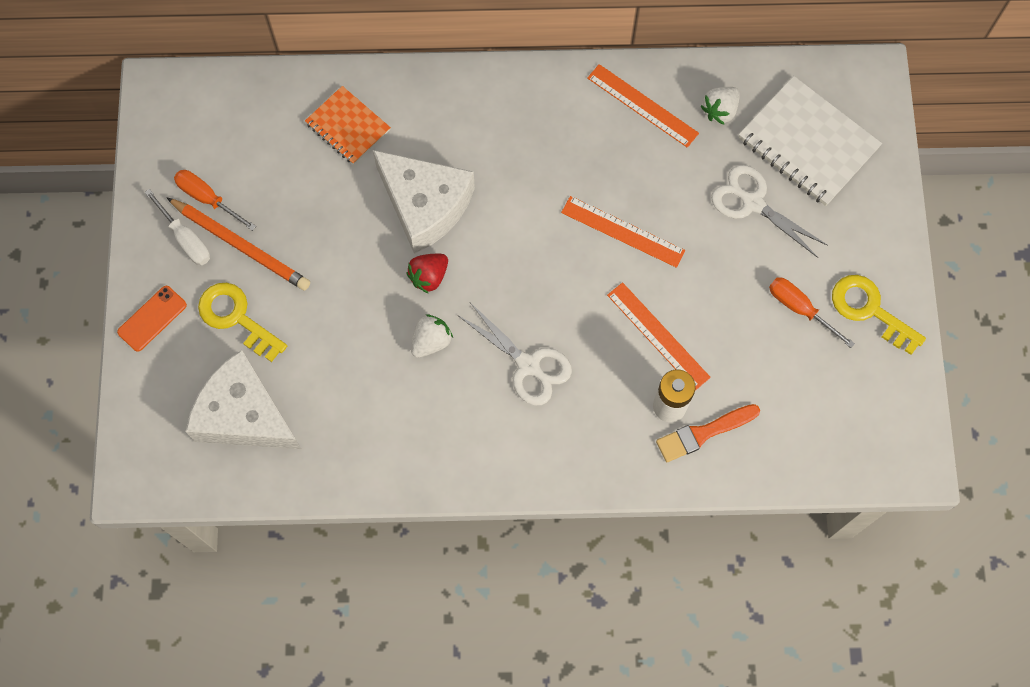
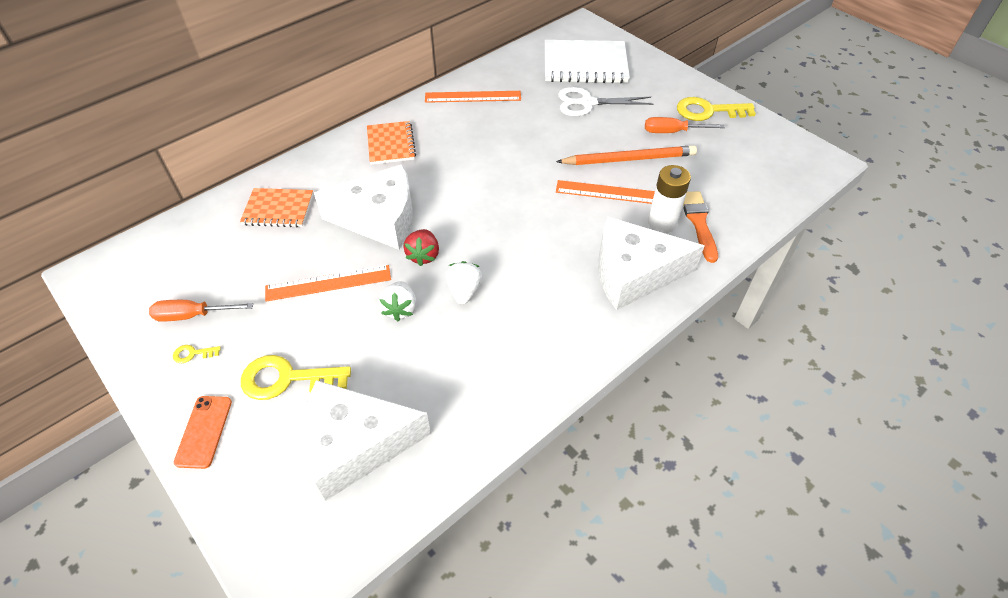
camera: 40 degrees left, 20 degrees down
(185, 239) = (193, 354): white screwdriver -> yellow key
(241, 245) = (249, 328): orange pencil -> orange pencil (628, 159)
(507, 115) = (391, 144): none -> orange notebook
(528, 365) = (548, 260): white scissors -> none
(588, 437) = (634, 274): none -> white cheese
(622, 231) = (528, 157): orange ruler -> orange ruler (328, 283)
(703, 433) = (699, 223): orange brush -> orange brush turned 150 degrees clockwise
(720, 110) = (520, 76): white strawberry -> white strawberry (400, 309)

